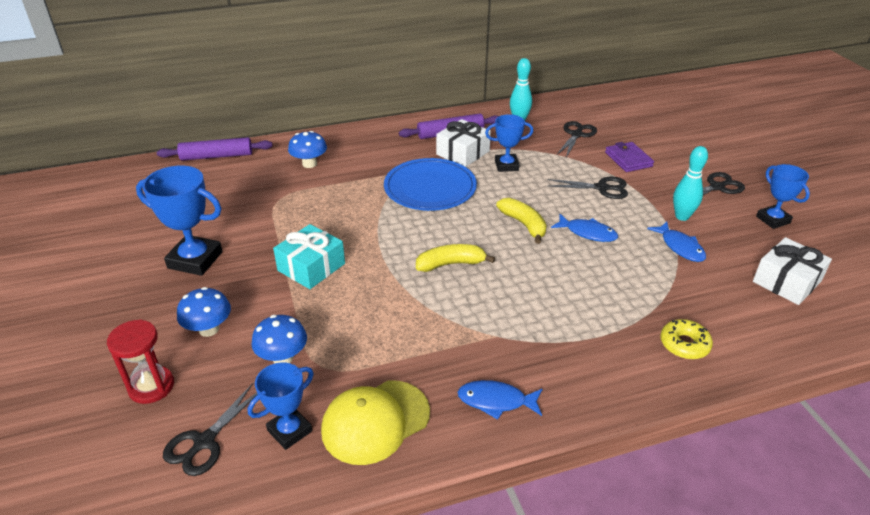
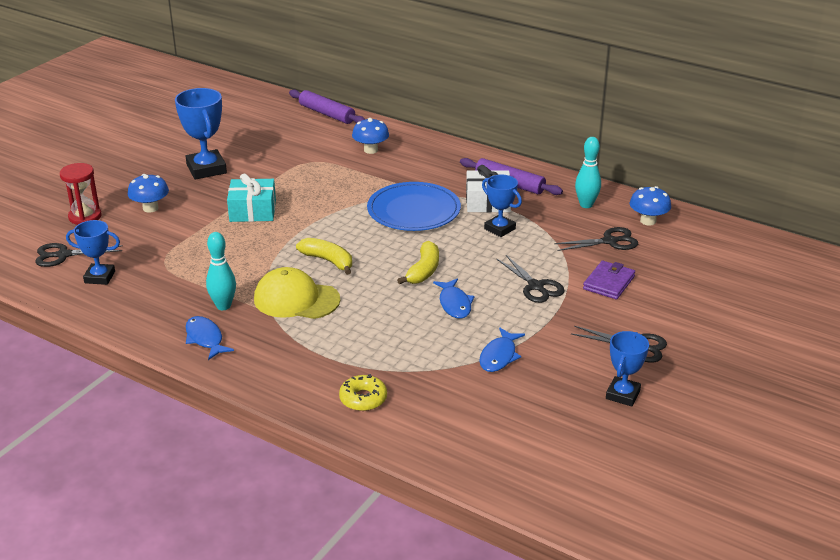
camera: 50 degrees right, 5 degrees down
(283, 357) = (155, 245): blue mushroom -> blue mushroom (648, 221)
(375, 421) = (138, 302): yellow cap -> yellow cap (296, 299)
(682, 216) = (551, 342): turquoise bowling pin -> turquoise bowling pin (223, 306)
(786, 281) = (524, 428): white gift -> none

